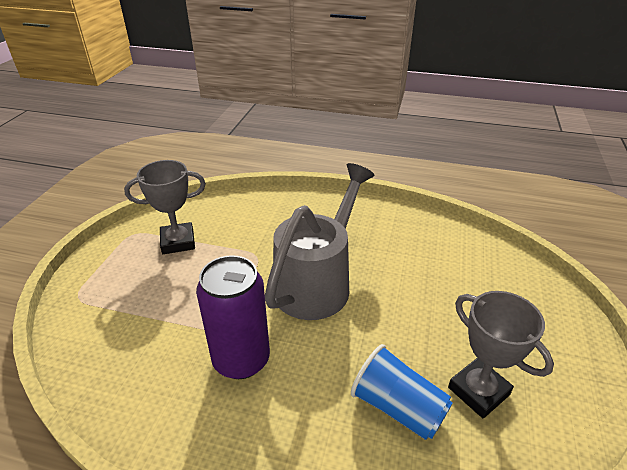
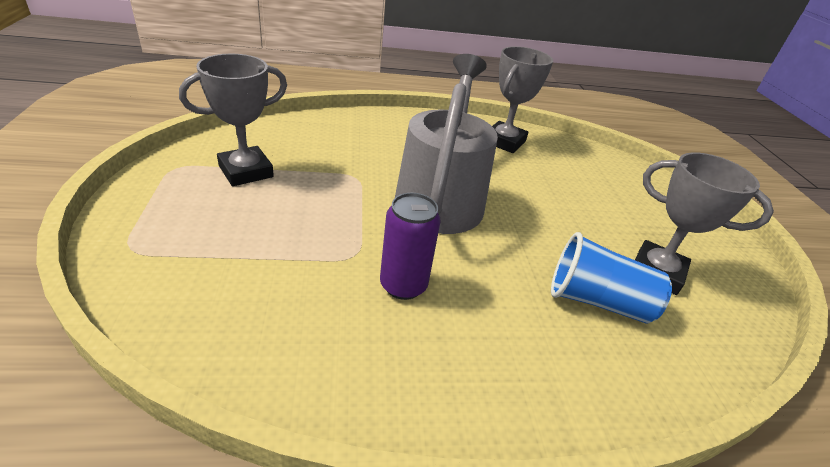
camera: 25 degrees left, 0 degrees up
(241, 359) = (403, 285): purple can -> purple can, size x0.66
(409, 232) = (504, 141): none -> grey trophy

